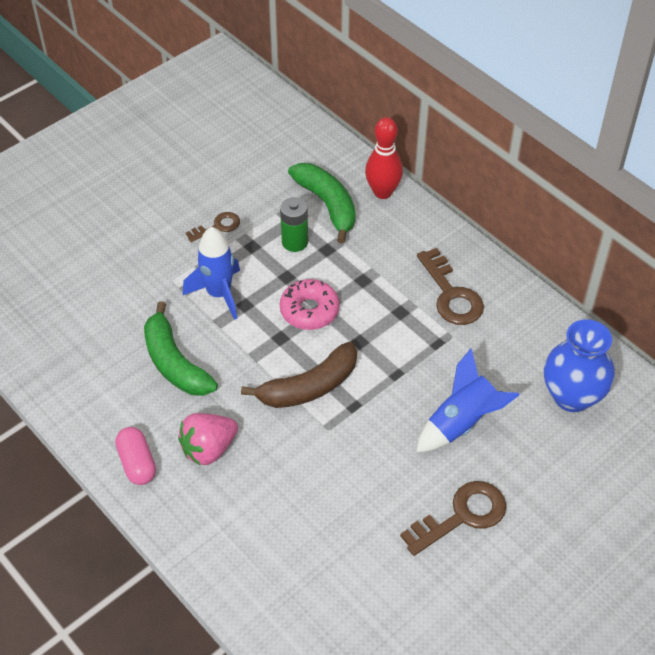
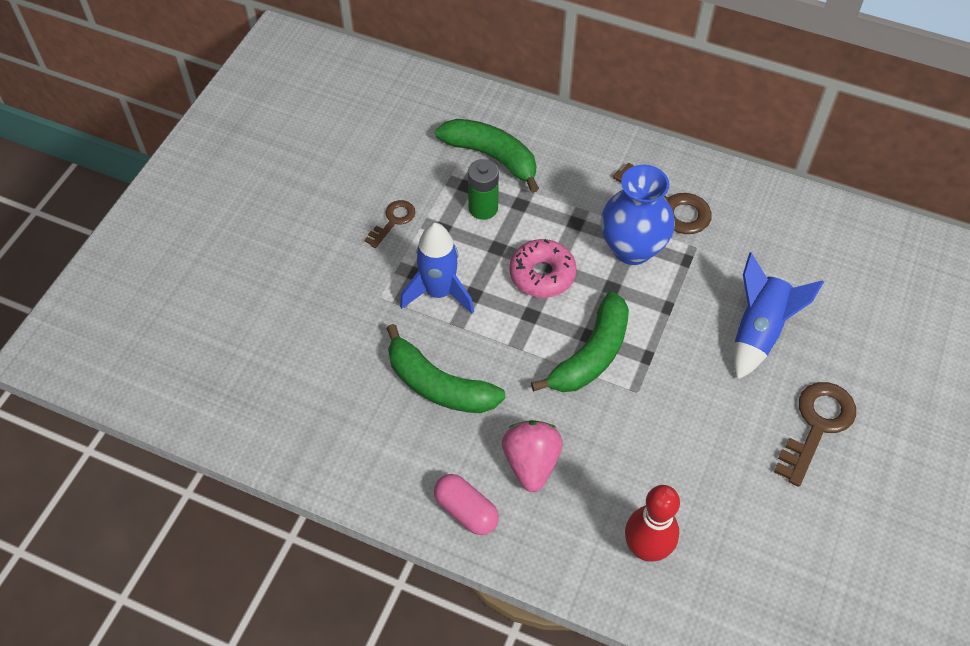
camera: 25 degrees left, 5 degrees up
(209, 449) = (531, 463): pink strawberry -> pink strawberry turned 150 degrees clockwise
(309, 387) = (591, 355): brown banana -> green banana
(382, 192) = (539, 124): red bowling pin -> red bowling pin (646, 549)
(572, 396) = (841, 263): blue vase -> blue vase (632, 249)

